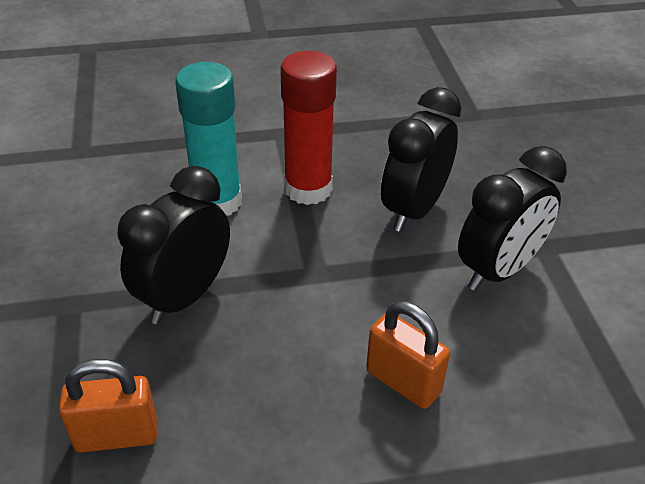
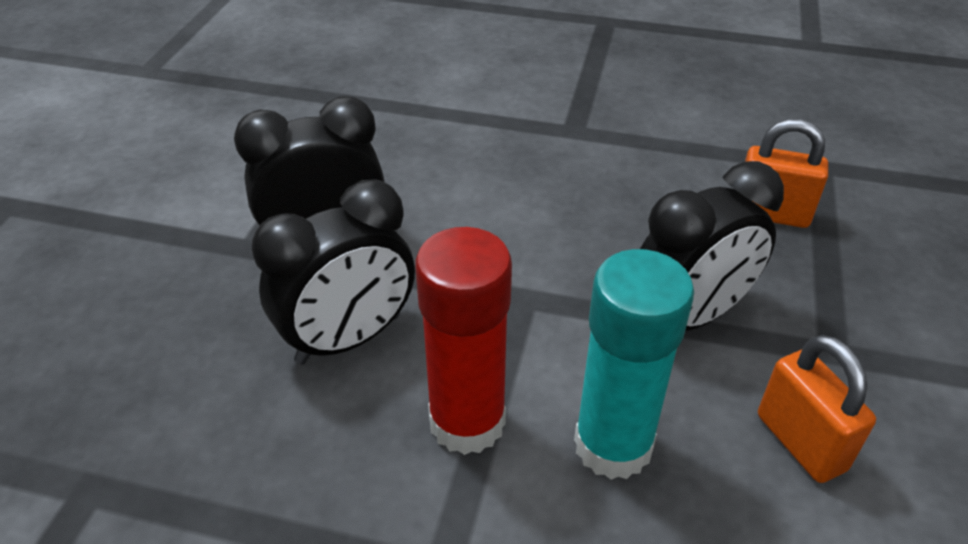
camera: 155 degrees left, 0 degrees up
(403, 382) = (500, 181): orange padlock -> orange padlock (800, 442)

